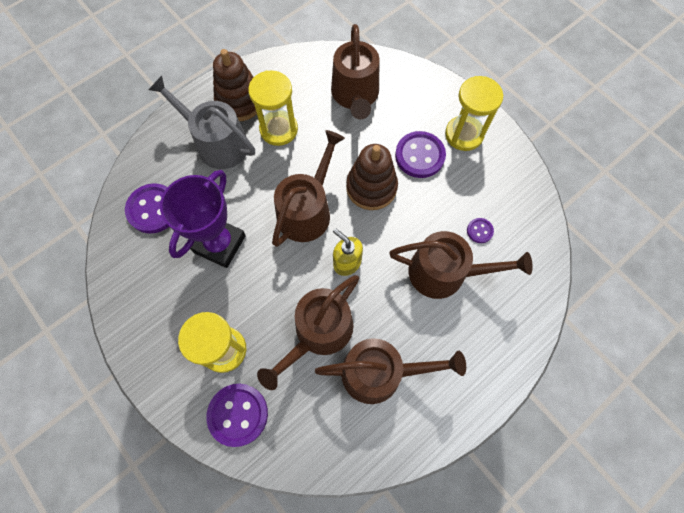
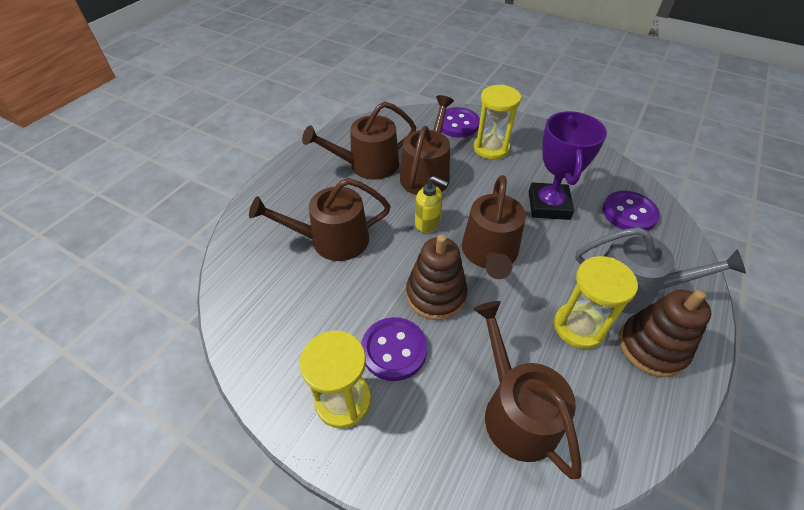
camera: 160 degrees right, 20 degrees down
(479, 231) = (303, 286): purple button -> none

